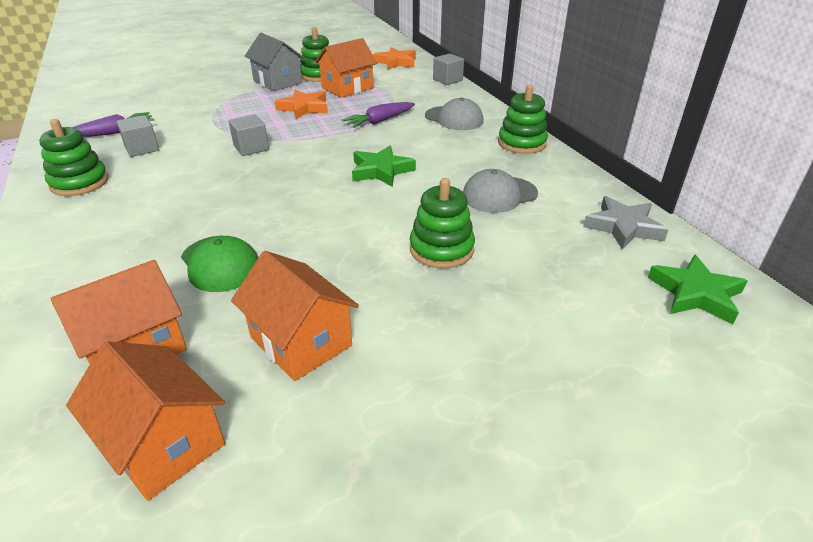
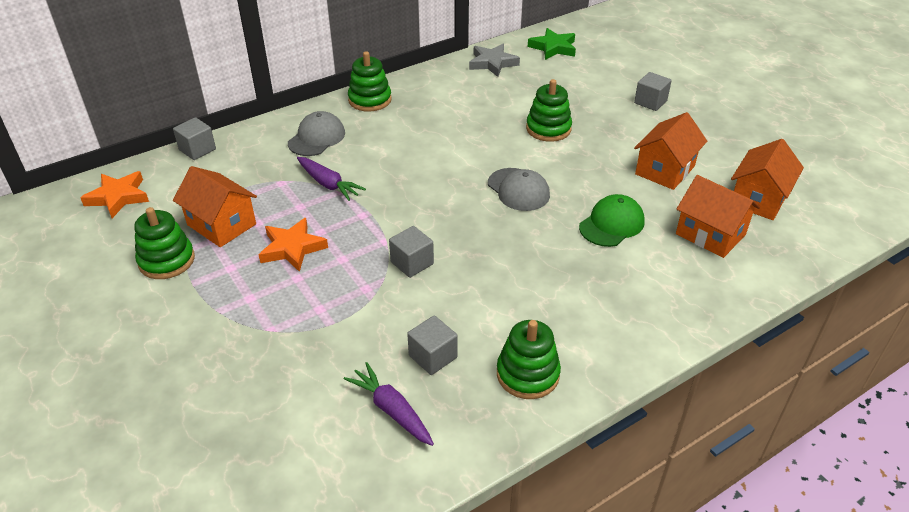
camera: 100 degrees left, 5 degrees up
(277, 82) = (192, 296): grey house -> none
(381, 171) = (441, 169): green star -> none
(499, 195) = (465, 109): grey cap -> grey cap (518, 190)
(507, 379) = (650, 102): none -> grey cube

